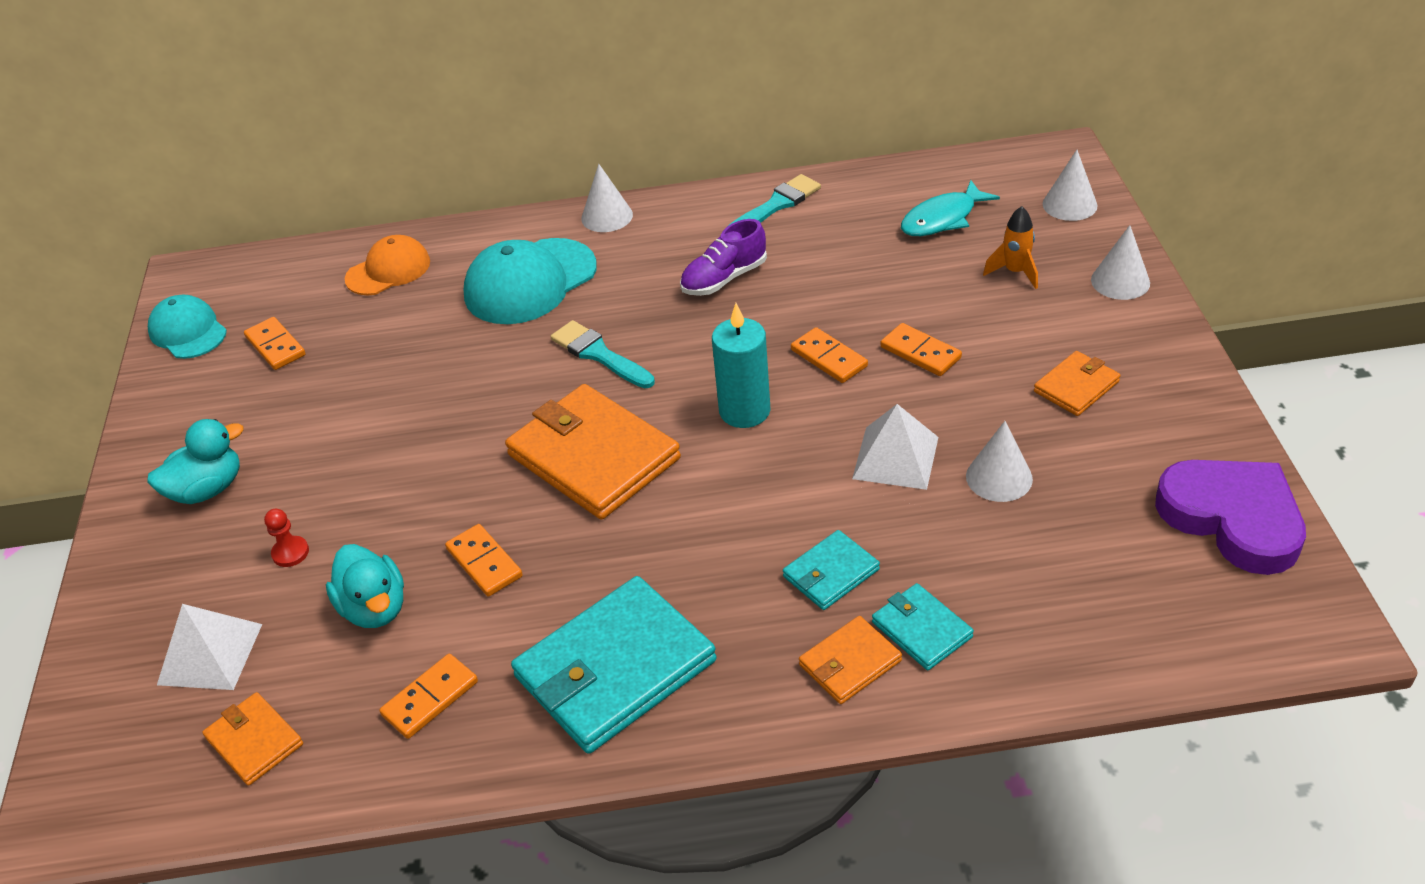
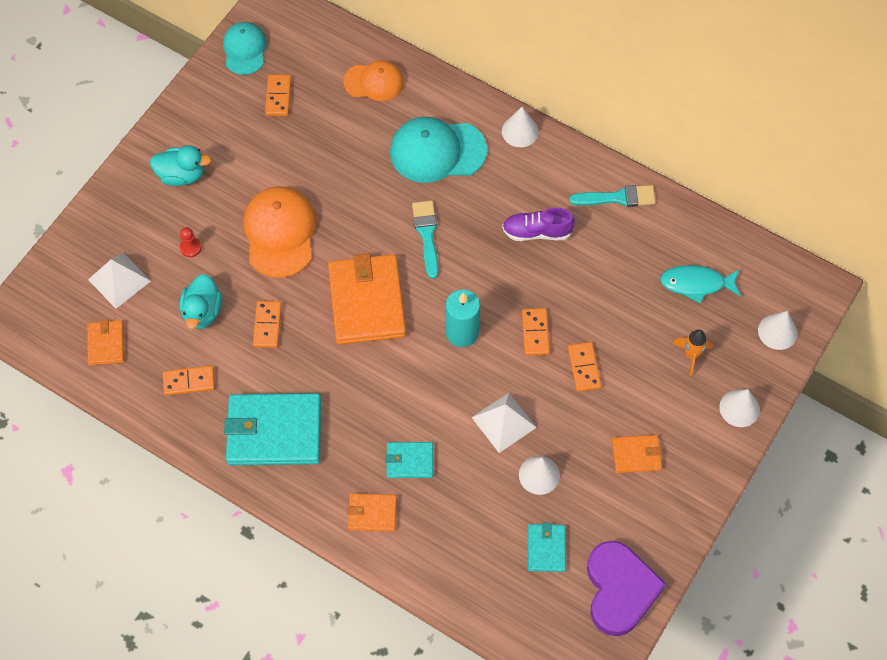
camera: 35 degrees right, 20 degrees up
(406, 463) = (280, 233): none -> orange cap
(921, 629) = (418, 523): turquoise wallet -> turquoise wallet (546, 548)

